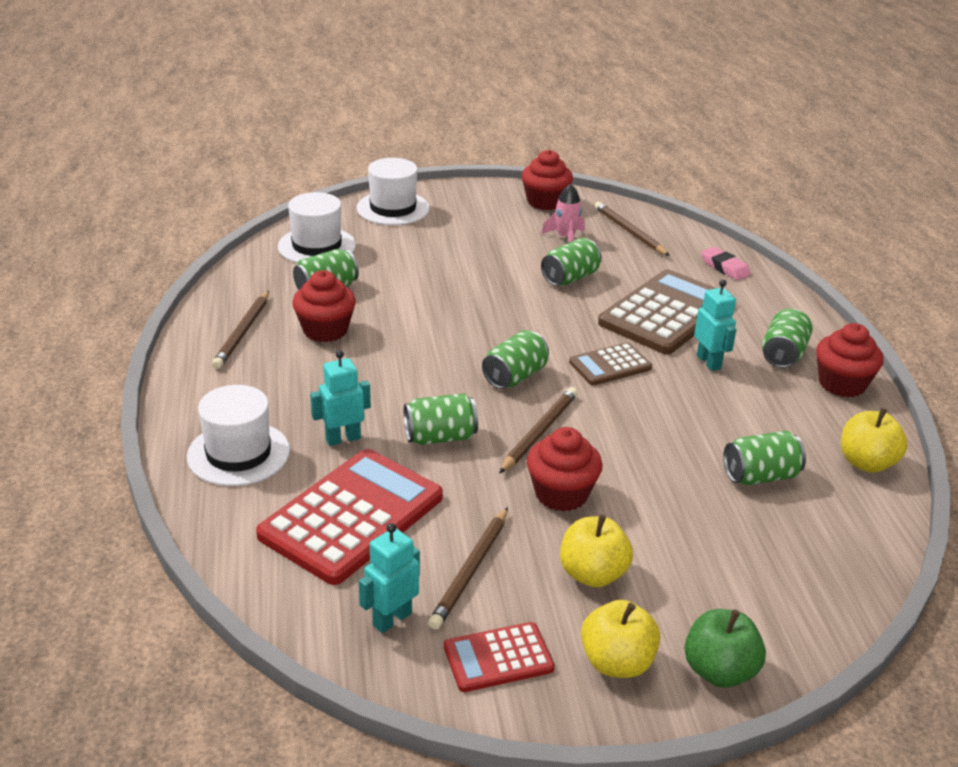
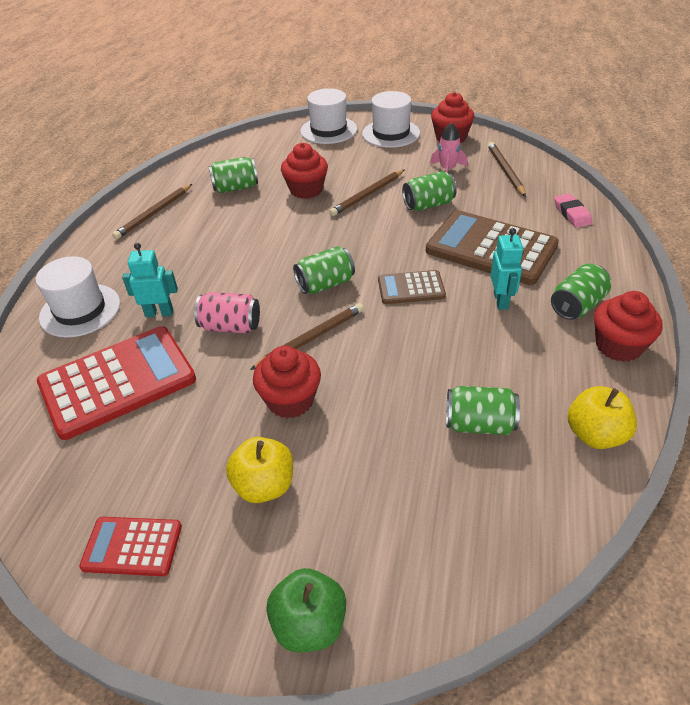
camera: 25 degrees right, 10 degrees up
(316, 246) = (253, 153): white hat -> white hat (391, 133)
(325, 330) = (211, 221): red cupcake -> red cupcake (306, 190)
(392, 619) = (80, 483): turquoise robot -> none
(440, 437) = (231, 326): green can -> pink can
(470, 570) = (169, 454): brown pencil -> brown pencil (367, 195)
(616, 662) = (225, 583): yellow apple -> none
(666, 313) = (491, 248): brown calculator -> brown calculator turned 120 degrees counterclockwise

